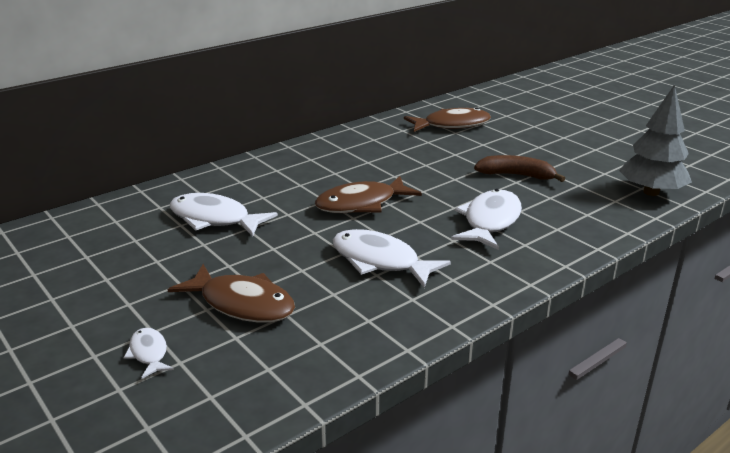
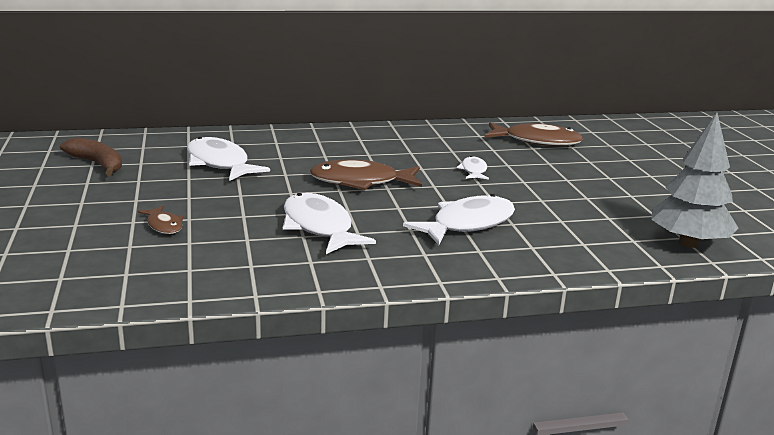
camera: 25 degrees right, 5 degrees down
(149, 353) = (54, 237): white fish -> white fish (474, 171)
(242, 304) = (164, 225): brown fish -> brown fish, size x0.51
(516, 175) = (549, 195): brown banana -> brown banana (97, 164)

